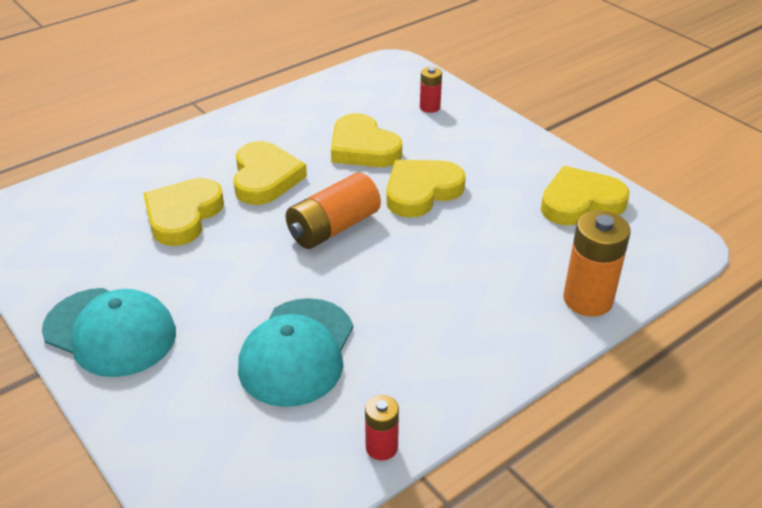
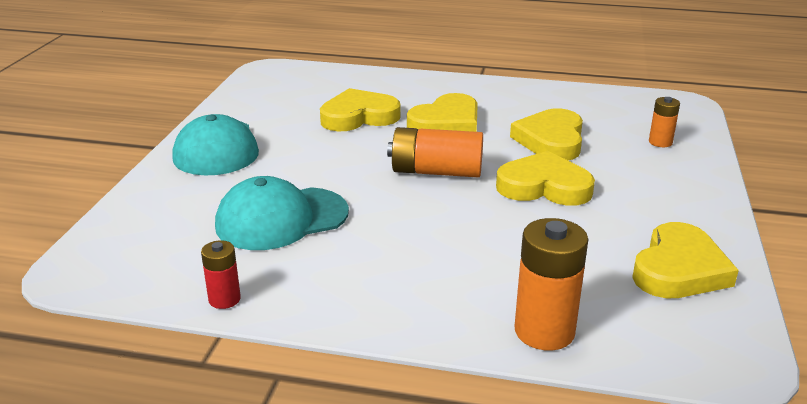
camera: 50 degrees right, 10 degrees down
(430, 107) = (660, 142): red battery -> orange battery
(580, 202) = (679, 269): yellow heart -> yellow heart turned 90 degrees clockwise

